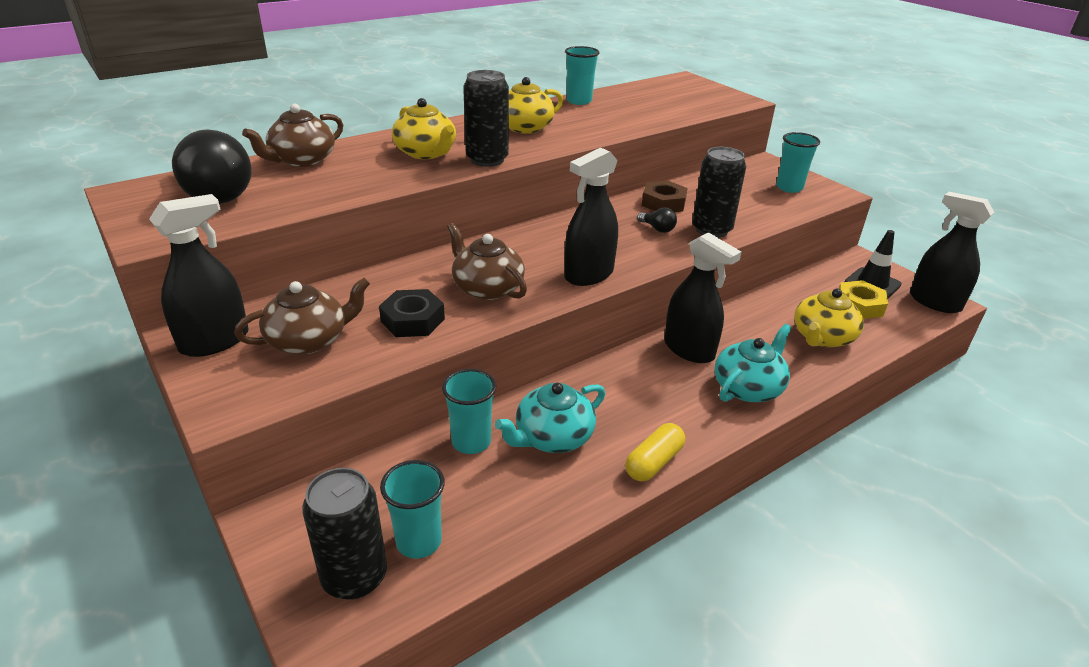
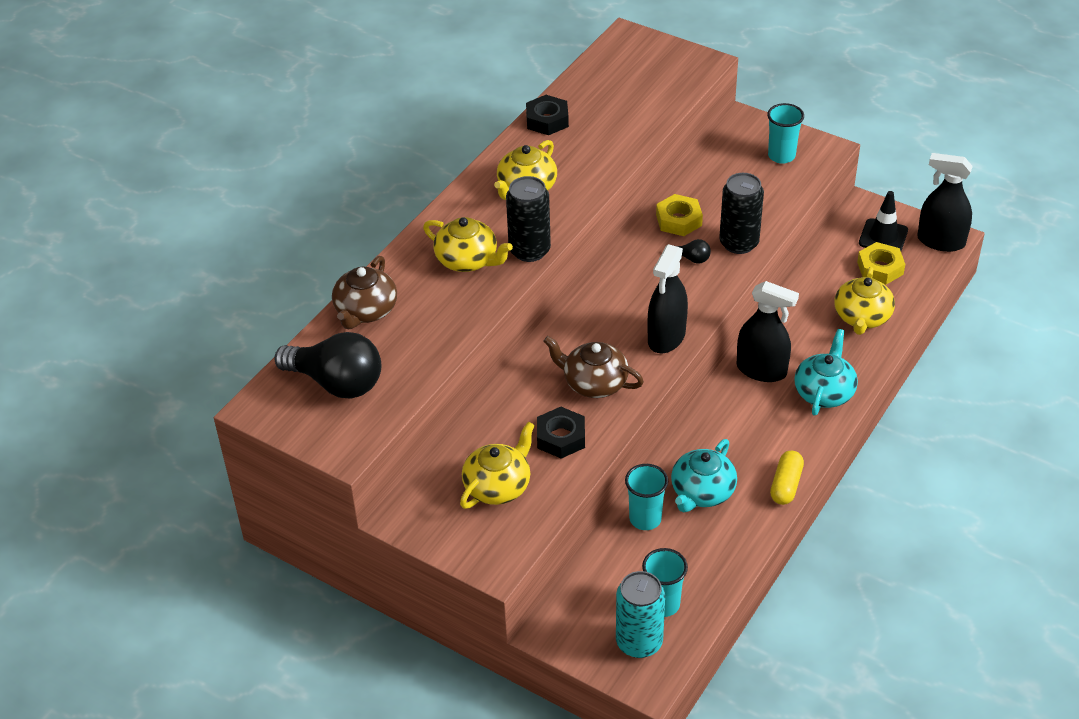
camera: 20 degrees left, 10 degrees up
(214, 341) = (426, 514): black spray bottle -> none
(309, 340) = (498, 486): brown teapot -> yellow teapot
(354, 577) = (639, 642): black can -> turquoise can
(579, 101) = (547, 120): turquoise cup -> black nut
(663, 203) = (678, 220): brown nut -> yellow nut

